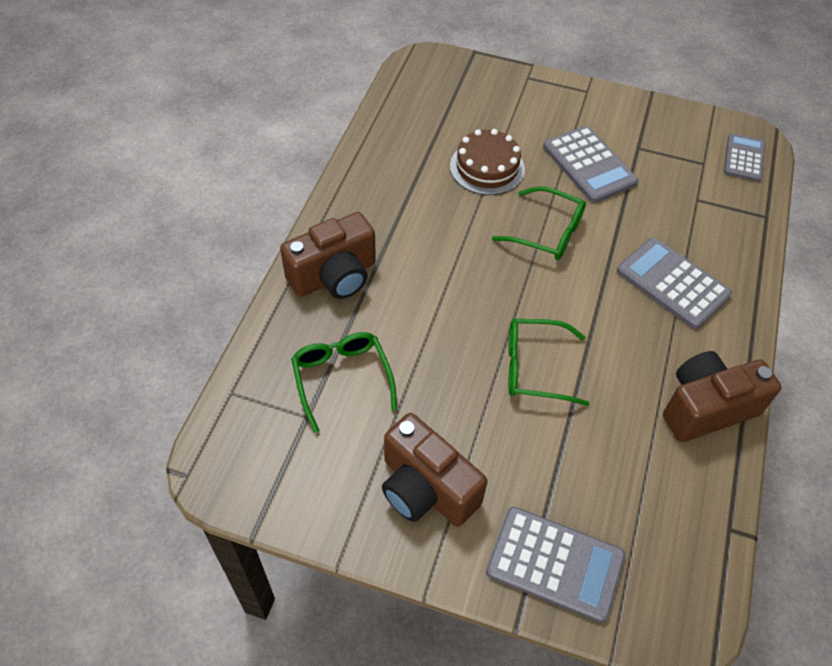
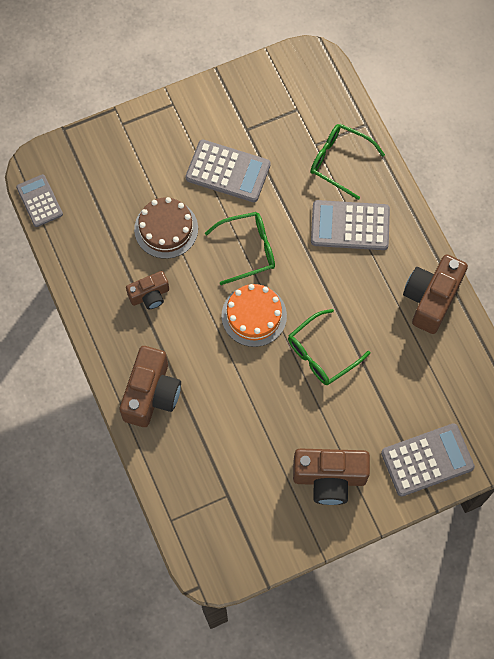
camera: 40 degrees left, 15 degrees up
(342, 379) = (223, 456): green glasses -> green glasses (339, 162)
(418, 203) = (150, 295): none -> brown camera
(498, 286) = (254, 315): none -> orange cake
(744, 158) = (317, 83): grey calculator -> grey calculator (39, 201)

